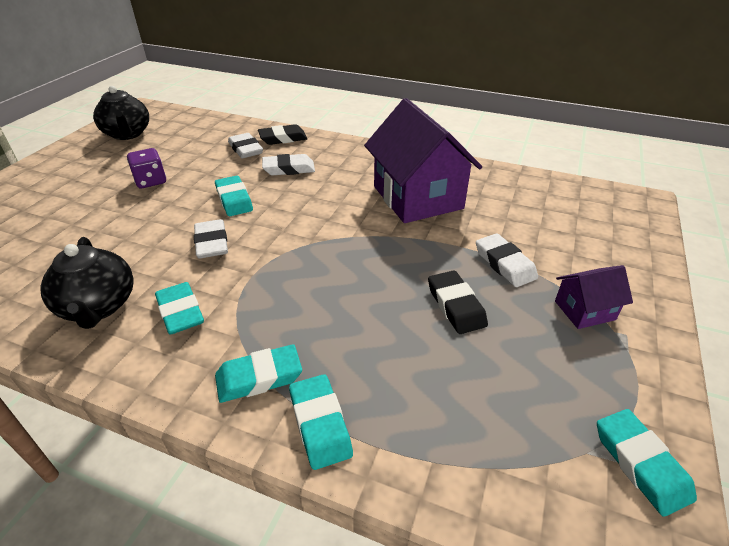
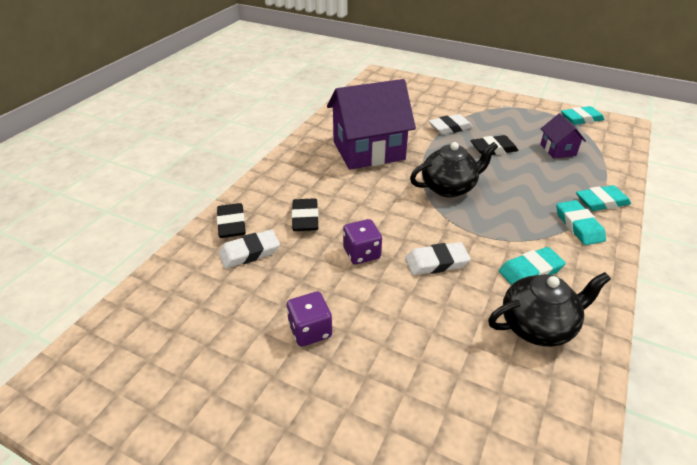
camera: 85 degrees left, 0 degrees up
(127, 134) = (148, 391): black teapot -> black teapot (449, 188)
(234, 199) = (362, 253): turquoise eraser -> purple dice
(289, 169) = (305, 218): white eraser -> black eraser
(584, 310) = (488, 111): purple house -> purple house (557, 150)

